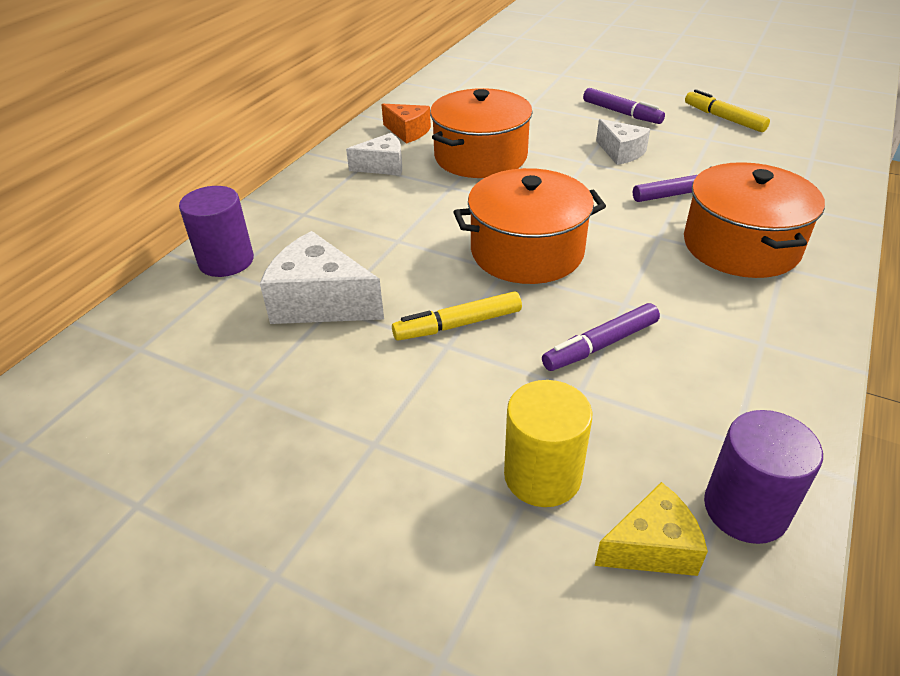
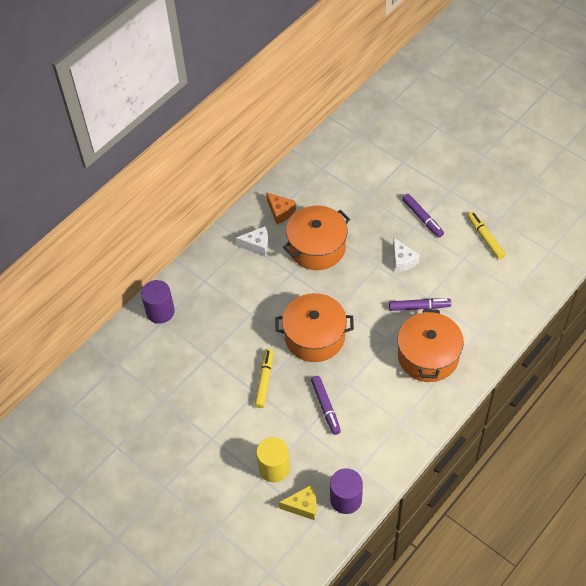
camera: 15 degrees right, 15 degrees up
(320, 302) = (203, 352): white cheese -> none
(458, 325) = (264, 380): yellow marker -> yellow marker turned 105 degrees clockwise
(600, 345) = (325, 407): purple marker -> purple marker turned 90 degrees counterclockwise

